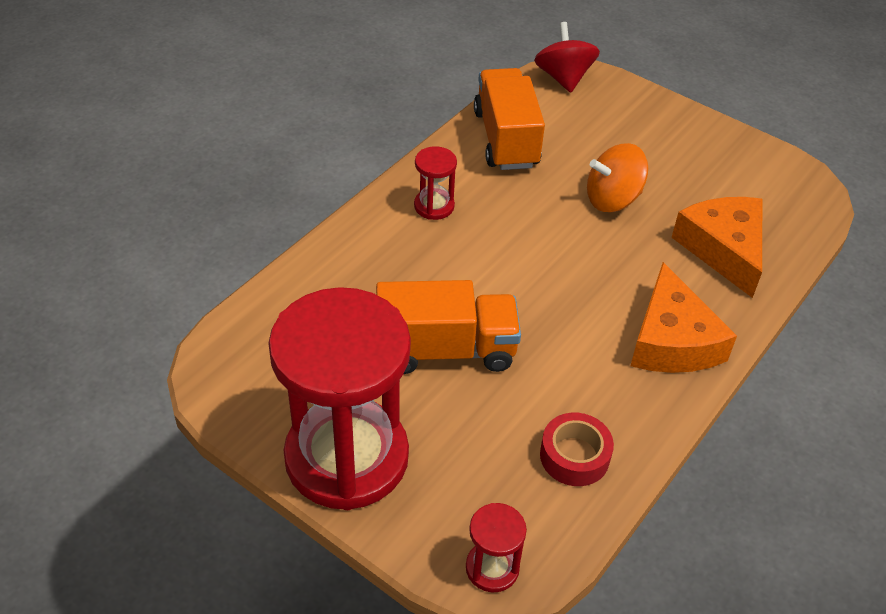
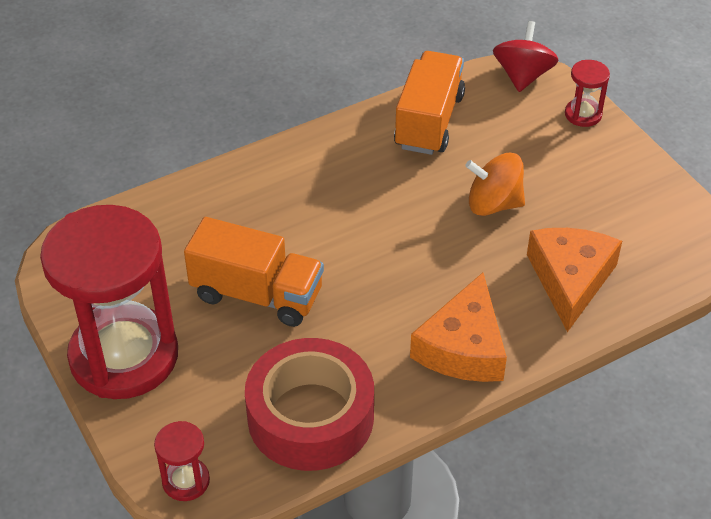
camera: 25 degrees right, 0 degrees up
(434, 206) = (324, 166): red hourglass -> red hourglass (583, 114)
(574, 456) = (310, 416): red tape -> red tape, size x1.96

